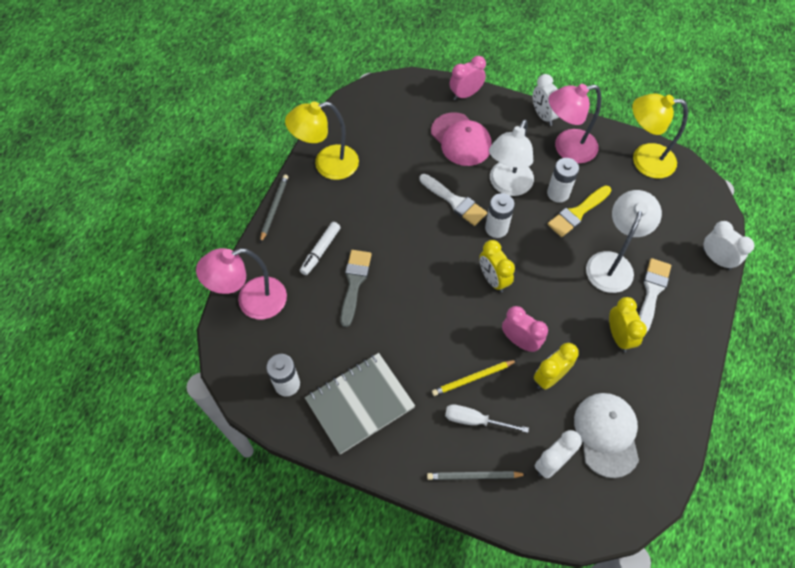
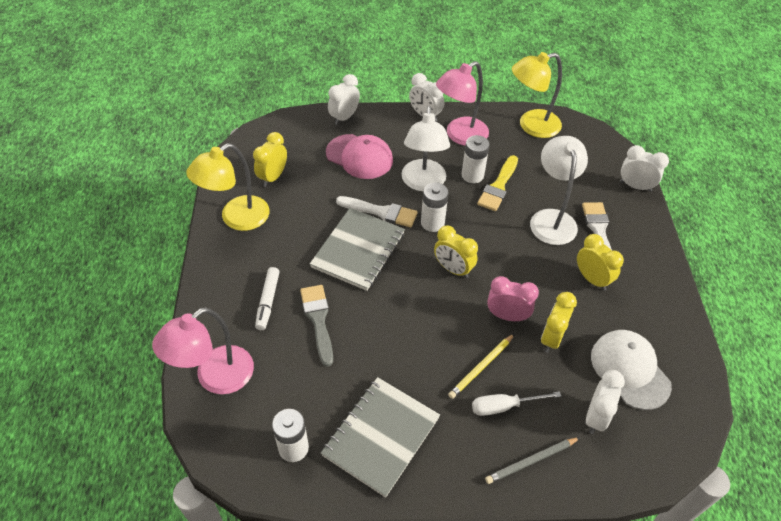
camera: 25 degrees left, 10 degrees down
(274, 208) = (198, 277): grey pencil -> none
(375, 135) = (273, 177): none -> yellow clock
(417, 231) = (358, 250): none -> grey notebook
(465, 94) = (344, 117): pink clock -> white clock

